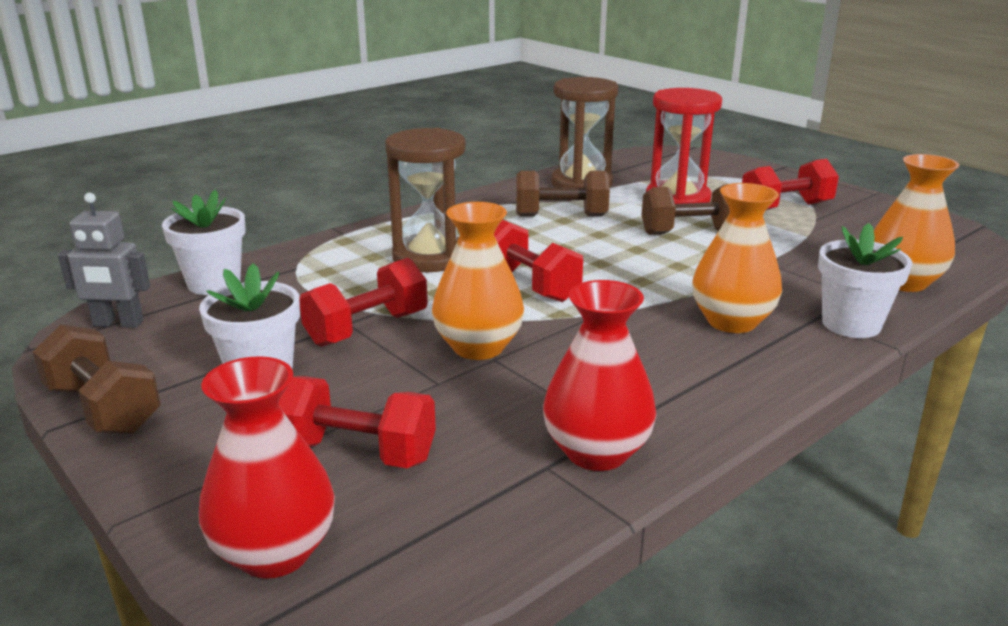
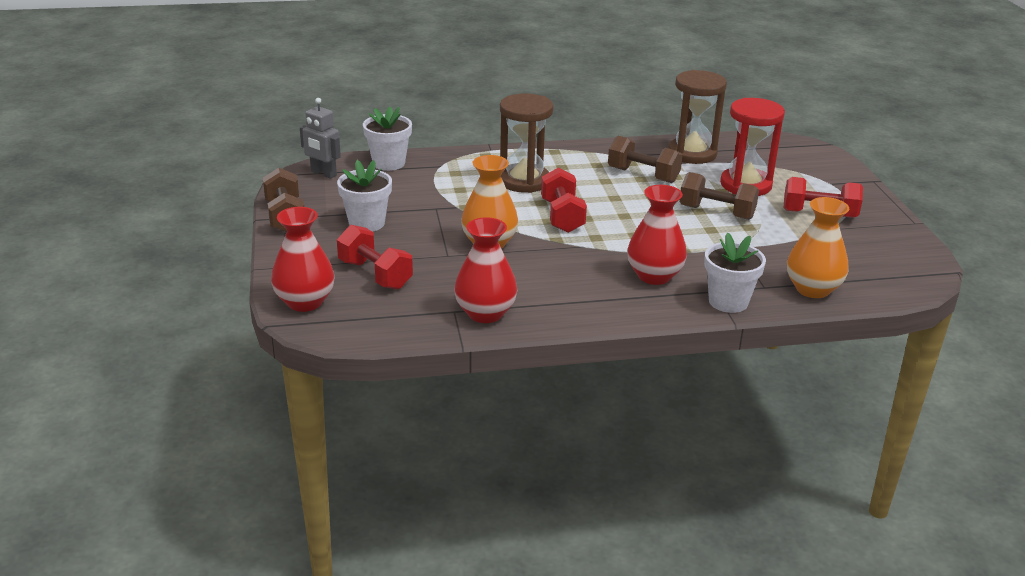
camera: 30 degrees right, 5 degrees up
(367, 329) = (442, 215): red dumbbell -> none
(731, 321) = (654, 276): orange vase -> red vase

